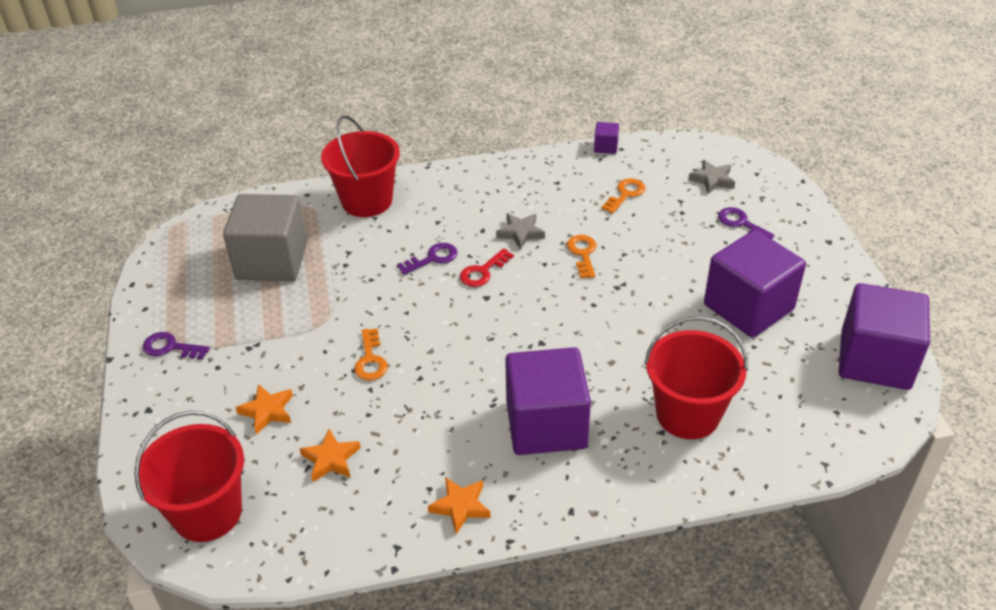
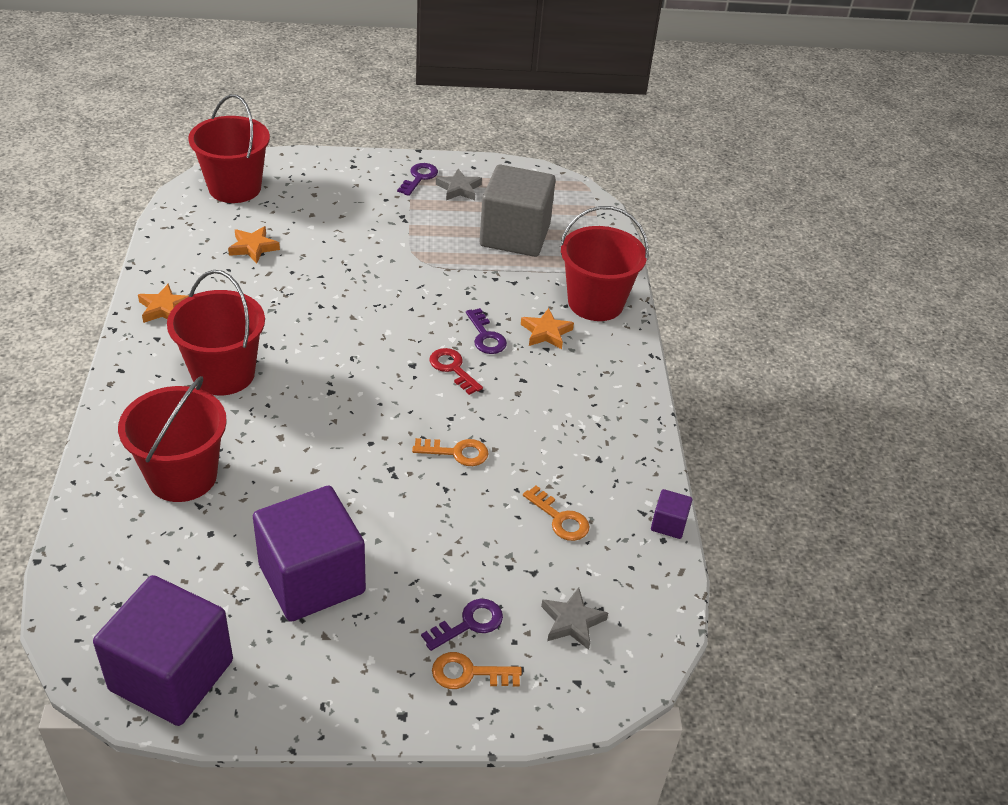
camera: 95 degrees right, 0 degrees up
(267, 411) = (322, 220): orange star -> orange star (546, 332)
(370, 360) = (356, 280): orange key -> orange key (469, 673)
(520, 233) = (509, 409): grey star -> grey star (459, 189)
(546, 424) = (223, 374): purple cube -> red bucket

